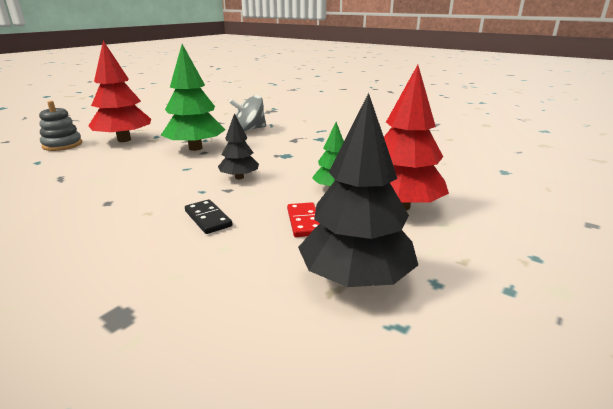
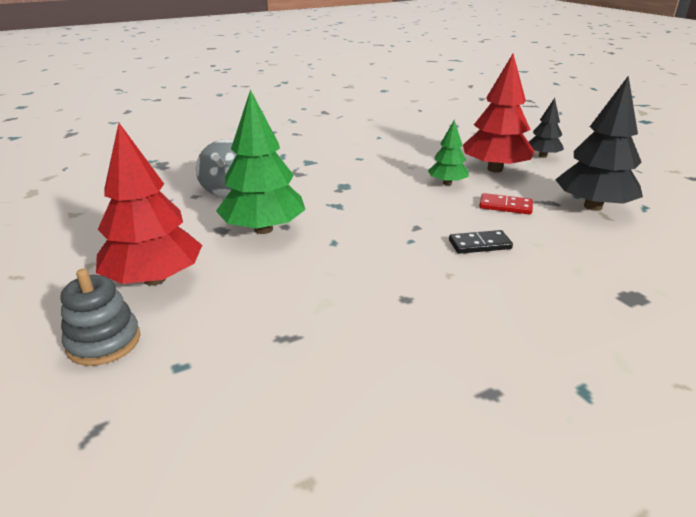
camera: 65 degrees left, 5 degrees up
(239, 177) = (388, 217): black tree -> black tree (542, 156)

